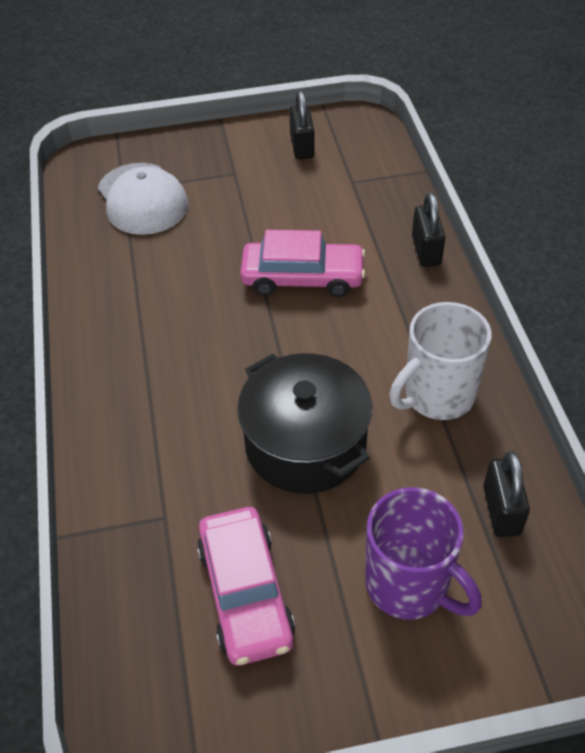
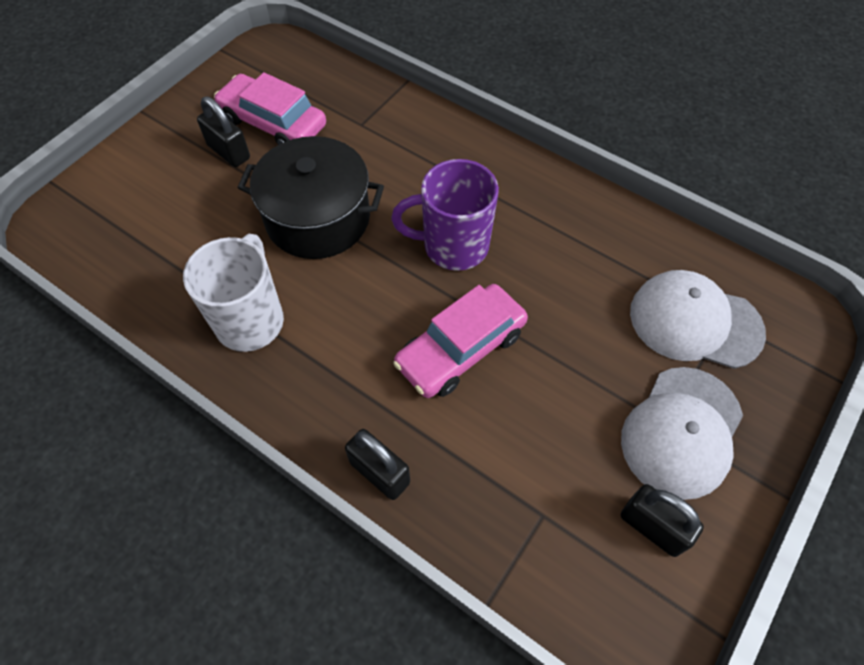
camera: 135 degrees right, 10 degrees up
(231, 165) = (681, 432): none -> white cap
(409, 585) = (178, 185): purple mug -> purple mug (453, 246)
(501, 510) = (143, 267): black padlock -> black padlock (229, 152)

